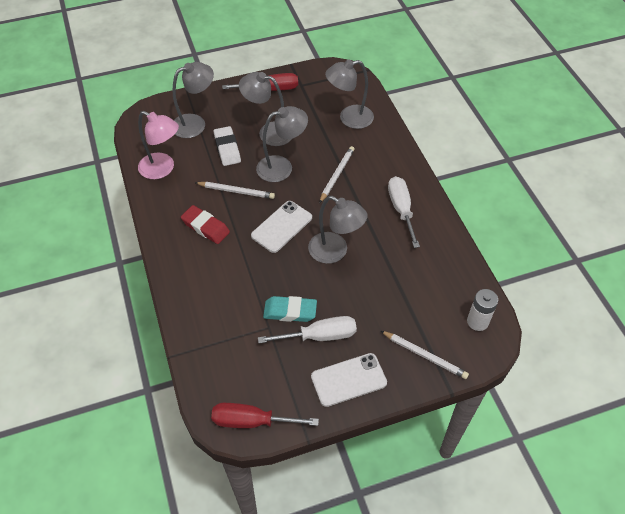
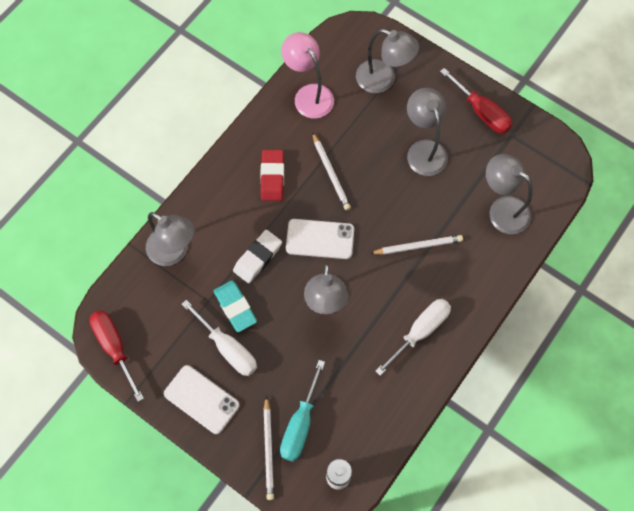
camera: 55 degrees right, 15 degrees up
(162, 169) = (309, 95): pink lamp -> pink lamp turned 150 degrees clockwise
(227, 149) = (374, 129): white eraser -> white eraser (257, 258)
(282, 167) = (390, 191): grey lamp -> grey lamp (174, 252)
(418, 322) = (300, 424): none -> turquoise screwdriver

